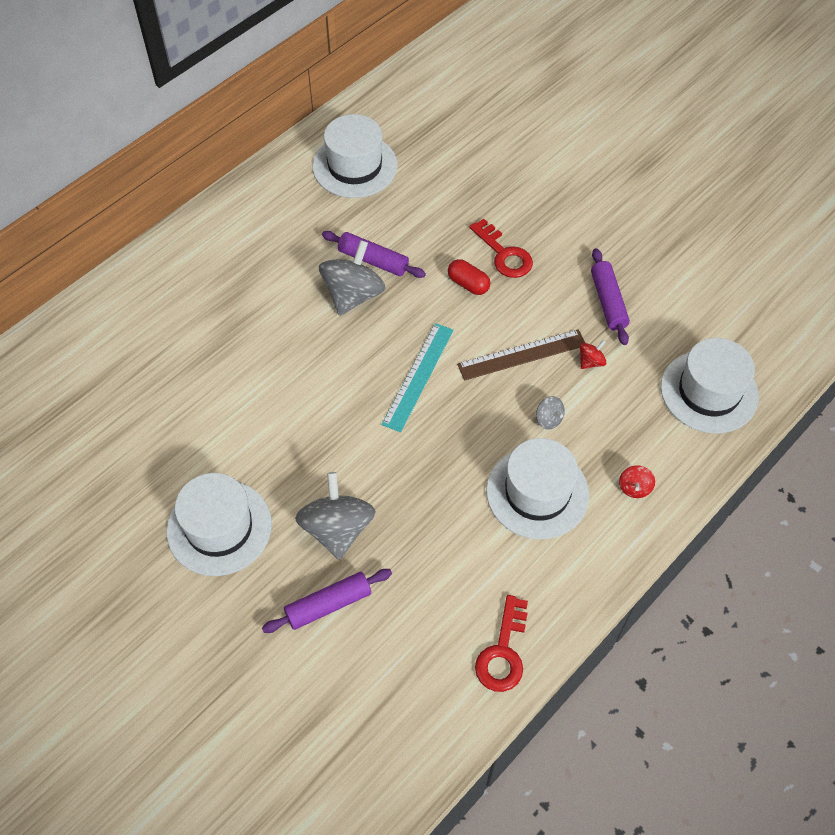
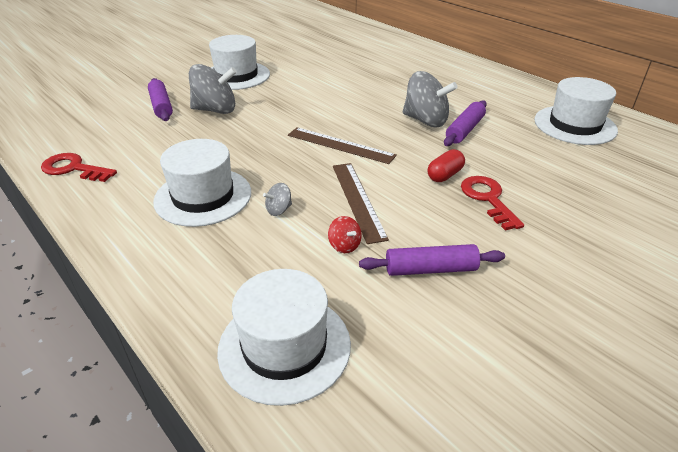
camera: 95 degrees right, 20 degrees down
(418, 376) = (340, 145): turquoise ruler -> brown ruler
(504, 254) = (488, 199): red key -> red key turned 105 degrees clockwise
(634, 488) = (179, 259): red spinning top -> none

